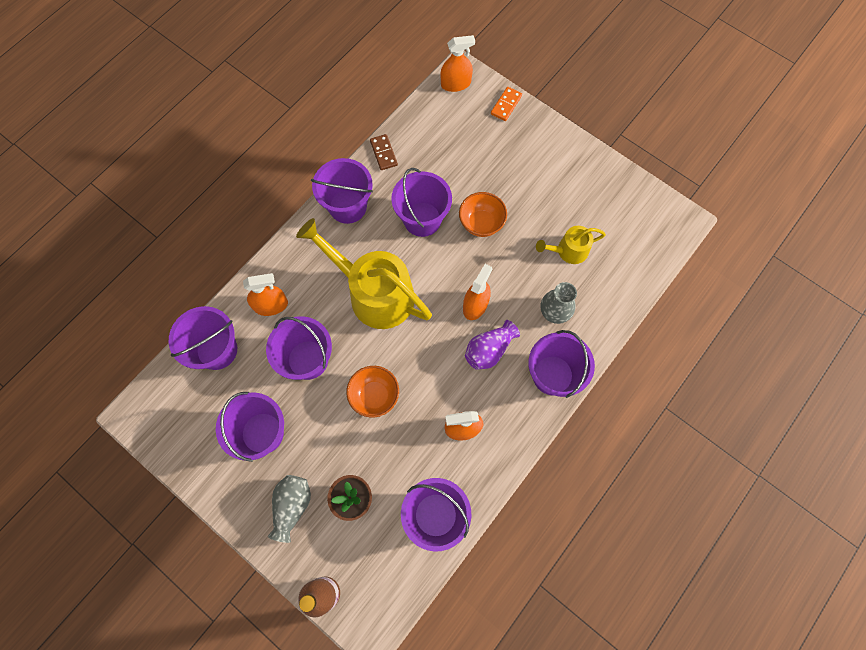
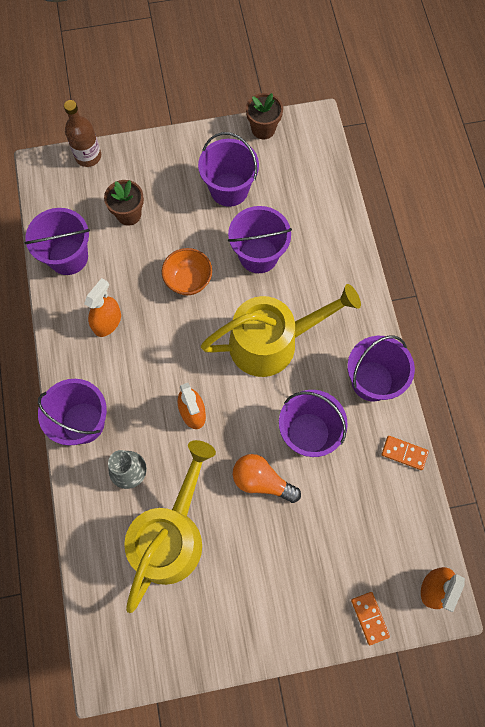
camera: 130 degrees right, 0 degrees up
(175, 454) = (263, 129): none -> brown flower pot
(217, 350) = (321, 200): purple bucket -> none
(271, 305) = (327, 260): orange spray bottle -> none
(292, 506) = (161, 174): grey vase -> none
(383, 153) = (404, 453): brown domino -> orange domino
(481, 223) = (262, 481): orange bowl -> orange light bulb
(489, 350) = (147, 391): purple vase -> none
(568, 251) = (171, 535): yellow watering can -> yellow watering can, size x1.99

